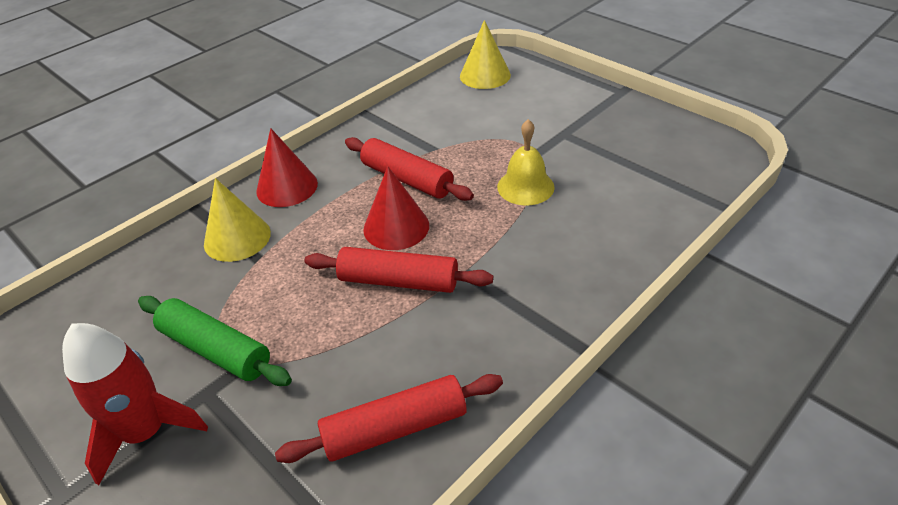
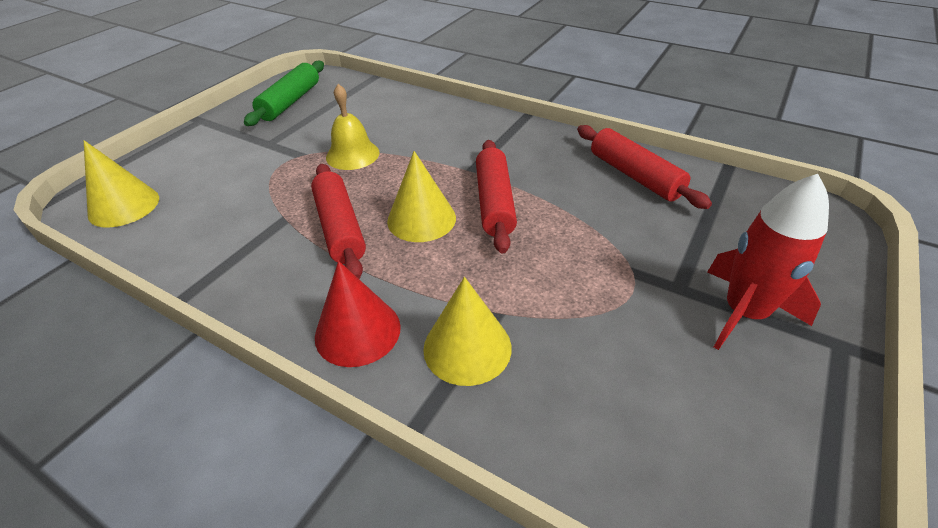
camera: 105 degrees left, 0 degrees up
(215, 350) = (632, 299): green rolling pin -> green rolling pin (290, 102)
(396, 227) = (421, 219): red cone -> yellow cone
(407, 179) = (340, 228): red rolling pin -> red rolling pin turned 45 degrees counterclockwise

